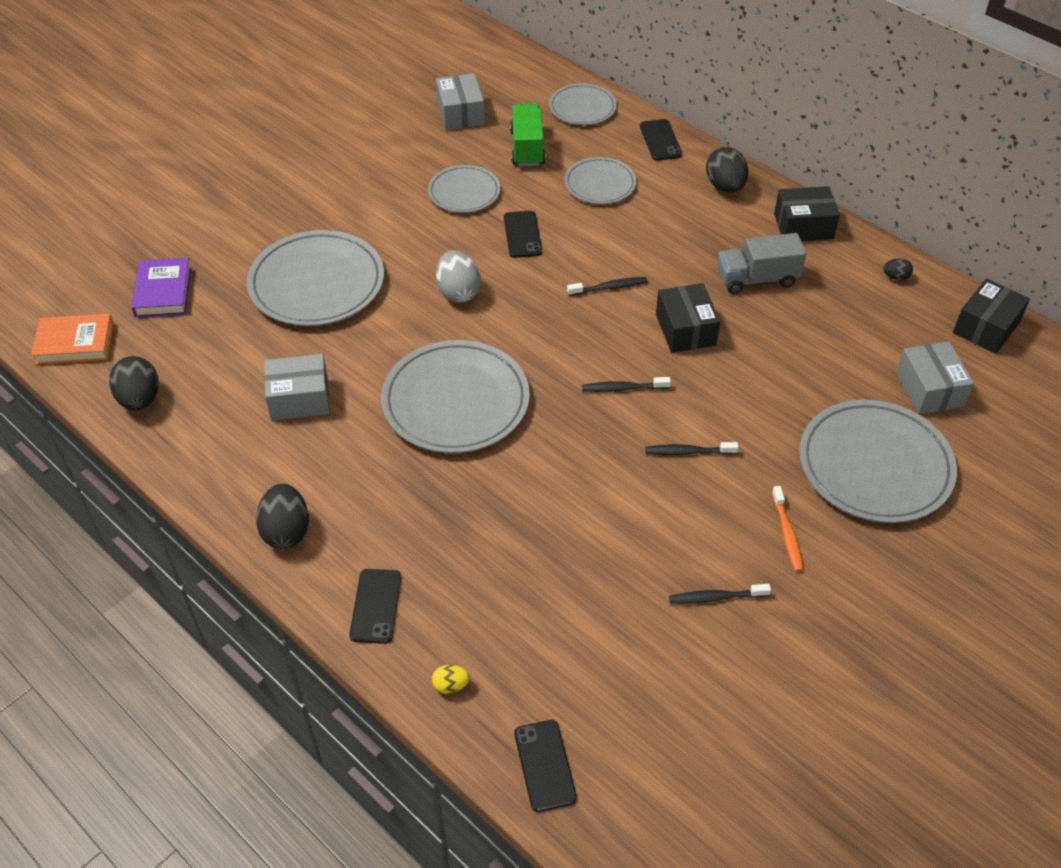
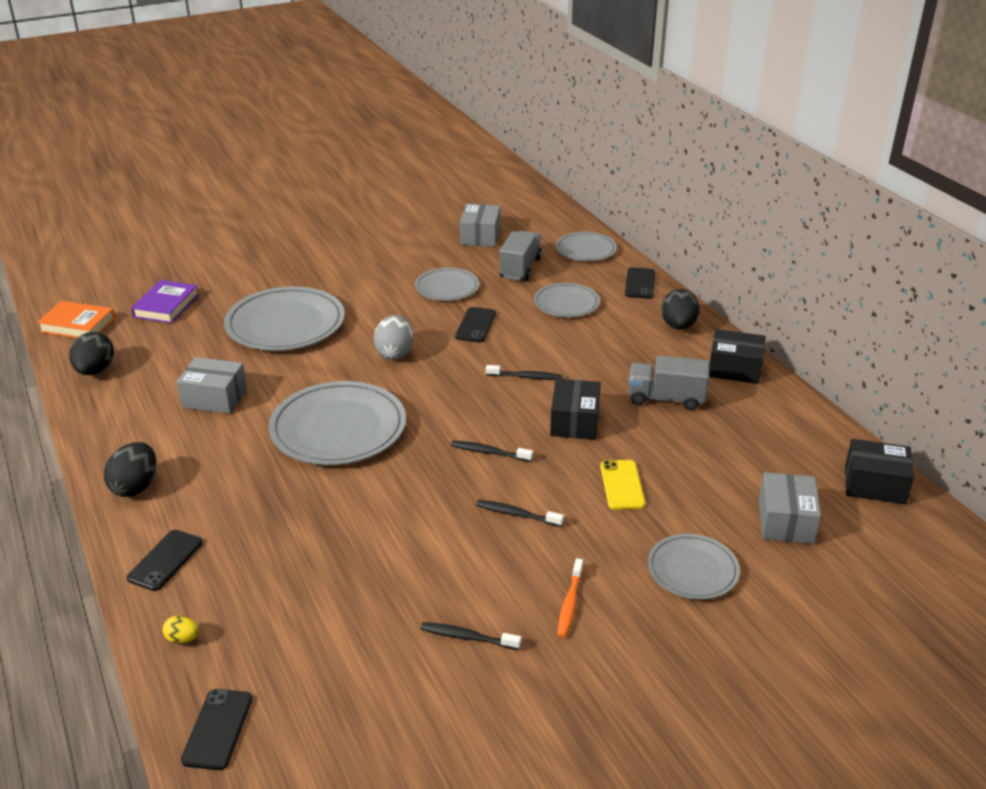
camera: 20 degrees right, 15 degrees down
(527, 148) = (520, 268): green truck -> grey truck
(767, 391) = (622, 485): none -> yellow phone
(875, 465) = (692, 570): grey plate -> grey plate, size x0.57
(895, 277) = (803, 425): black egg -> none
(986, 328) = (874, 484): black box -> black box turned 45 degrees clockwise

